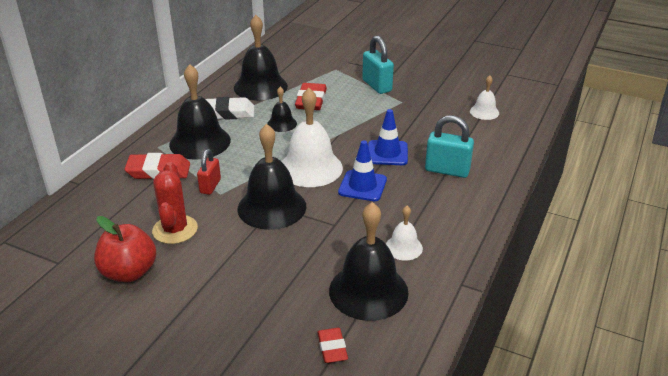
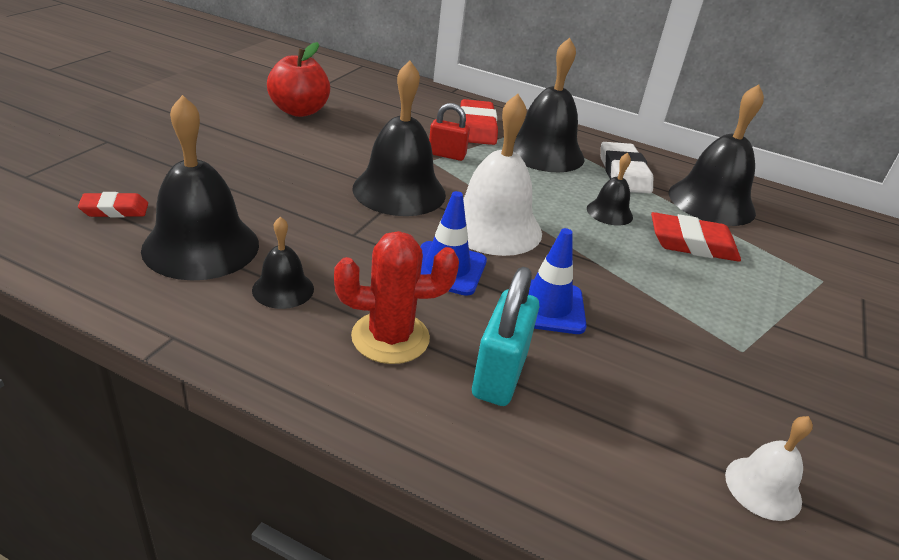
camera: 85 degrees right, 0 degrees up
(175, 230) = (364, 133): red cactus -> red cactus (390, 337)
(377, 86) = (788, 324): turquoise padlock -> none
(403, 247) = (283, 289): white bell -> black bell

